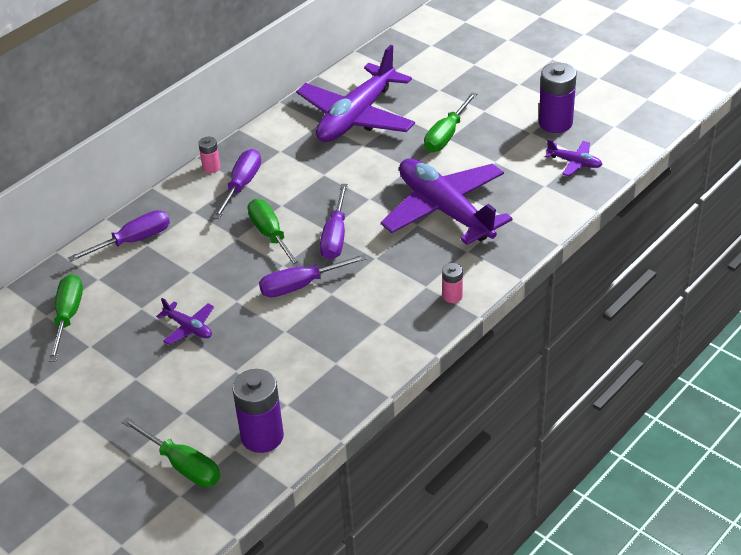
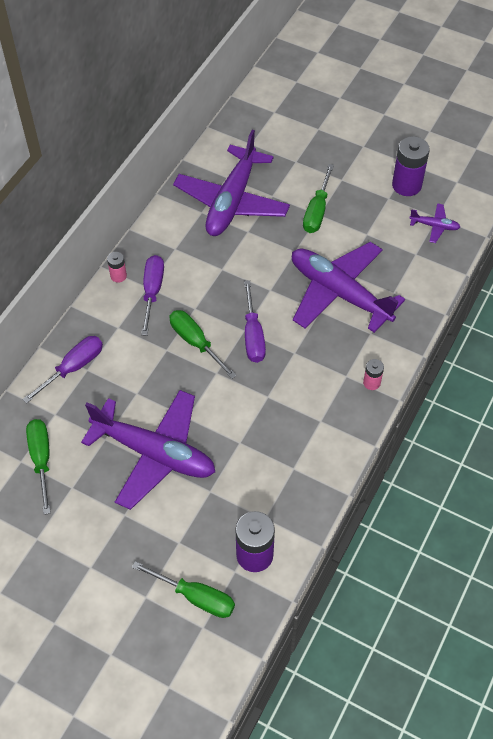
camera: 15 degrees left, 15 degrees up
(188, 328) = (154, 453): purple plane -> purple plane, size x2.38
(300, 286) = (238, 393): purple screwdriver -> none

